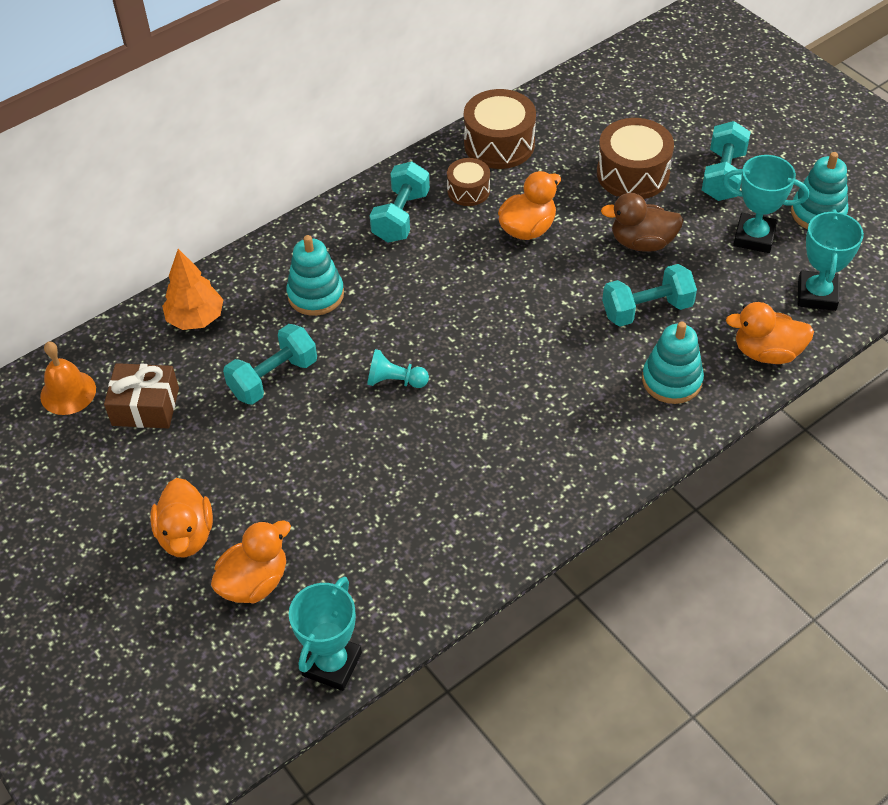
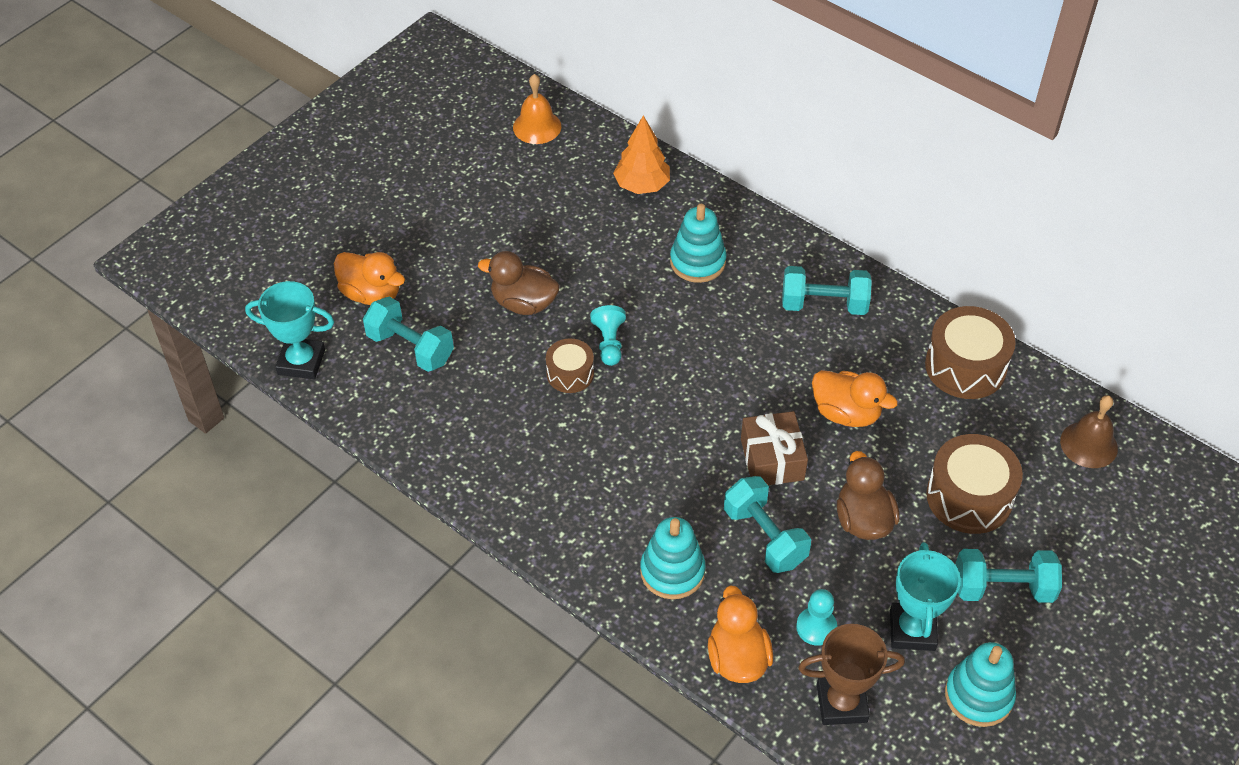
camera: 75 degrees right, 0 degrees up
(145, 406) = (534, 179): brown gift -> brown gift (772, 459)
(186, 535) = (409, 239): orange duck -> none
(273, 378) = (588, 255): turquoise dumbbell -> turquoise dumbbell (410, 348)
(318, 443) = (523, 303): none -> brown duck
(468, 190) = (883, 352): brown drum -> brown drum (570, 374)
(597, 95) = (1089, 444): none -> brown bell
(743, 295) = (816, 627): none -> turquoise pawn
(816, 294) = (841, 703): turquoise trophy -> brown trophy

